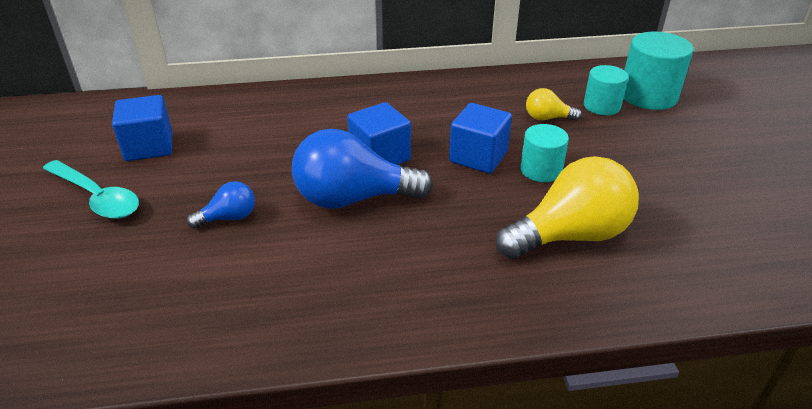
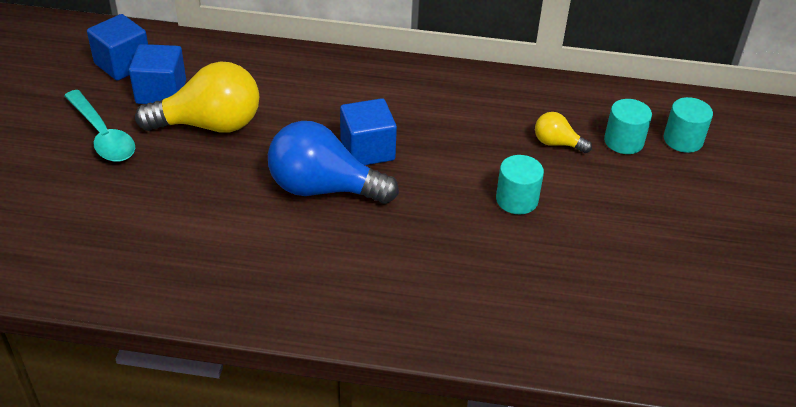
camera: 15 degrees right, 5 degrees up
(229, 218) = (207, 182): blue light bulb -> none
(478, 157) = (462, 171): blue cube -> blue cube (123, 64)
(570, 235) = (506, 273): yellow light bulb -> yellow light bulb (210, 125)
(648, 96) = (683, 140): turquoise cylinder -> turquoise cylinder, size x0.63

